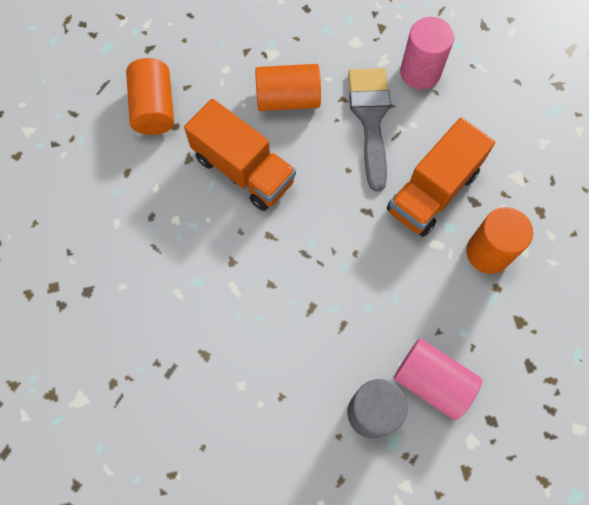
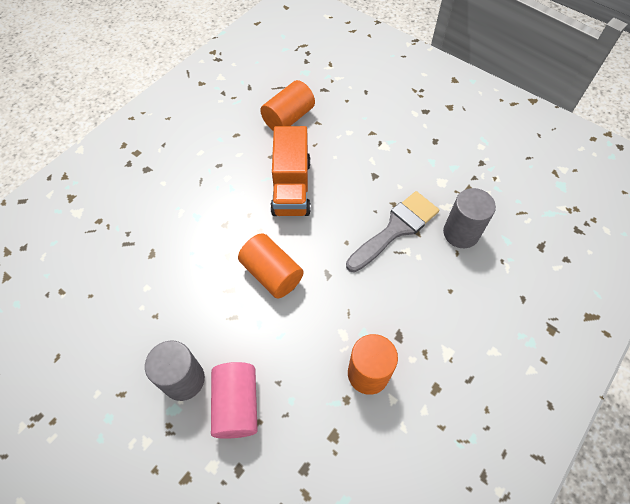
camera: 50 degrees right, 10 degrees down
(288, 99) = (362, 175): orange cylinder -> orange cylinder (272, 274)
(420, 72) = (461, 233): pink cylinder -> grey cylinder
(432, 191) = (380, 303): orange truck -> none

